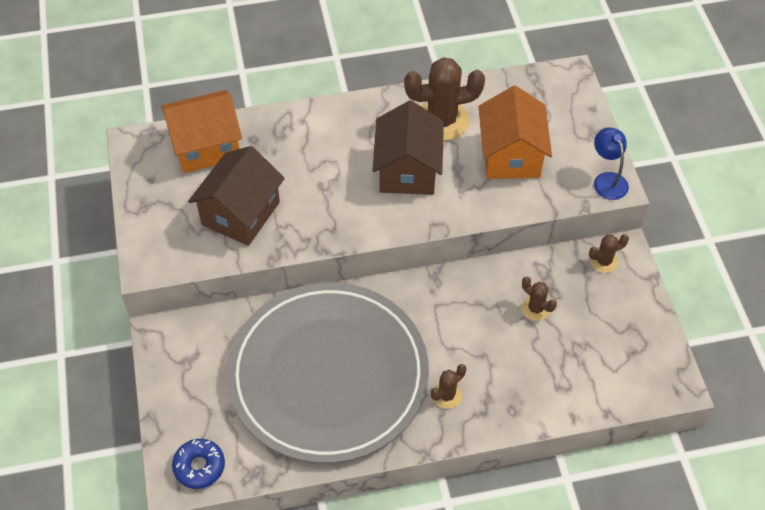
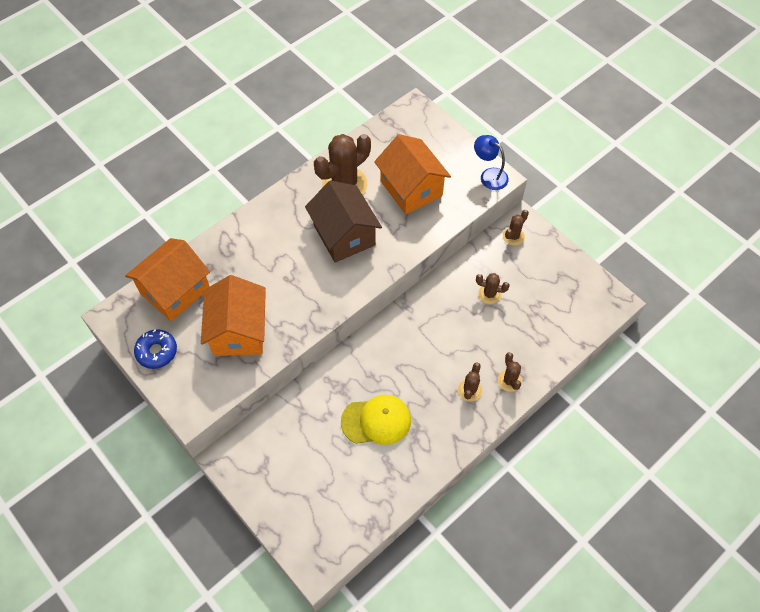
camera: 30 degrees left, 5 degrees up
(199, 466) = (326, 544): blue donut -> blue donut (157, 351)
(241, 213) = (239, 331): brown house -> orange house
(328, 375) = (376, 421): grey plate -> yellow cap
(497, 408) = (509, 380): none -> brown cactus

